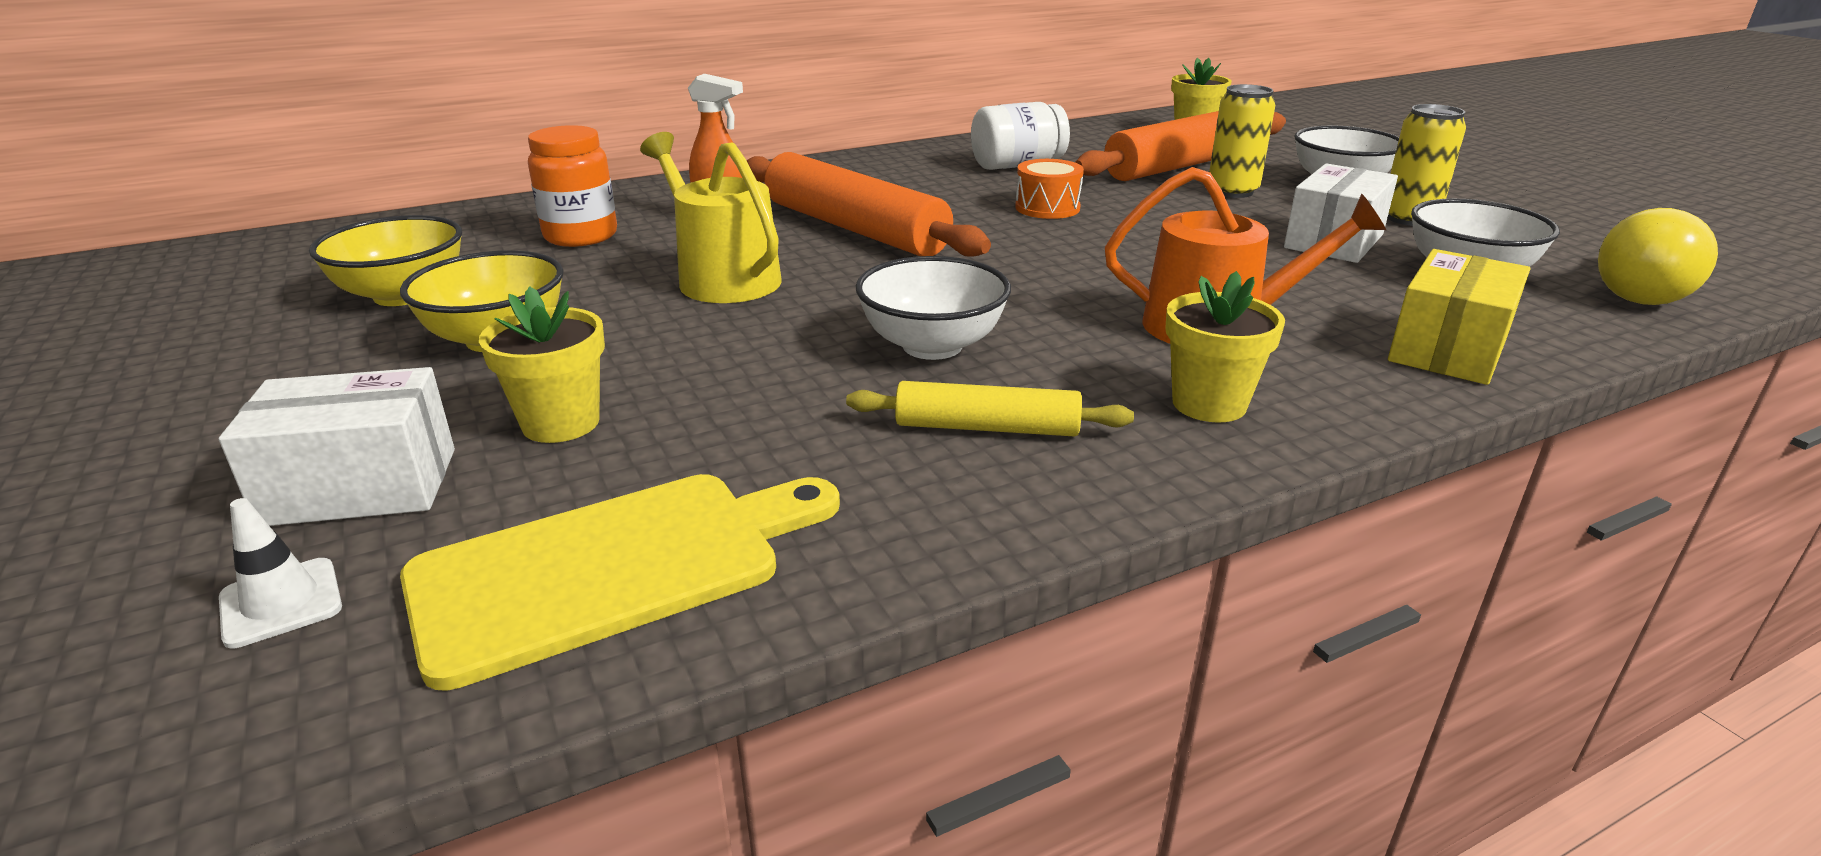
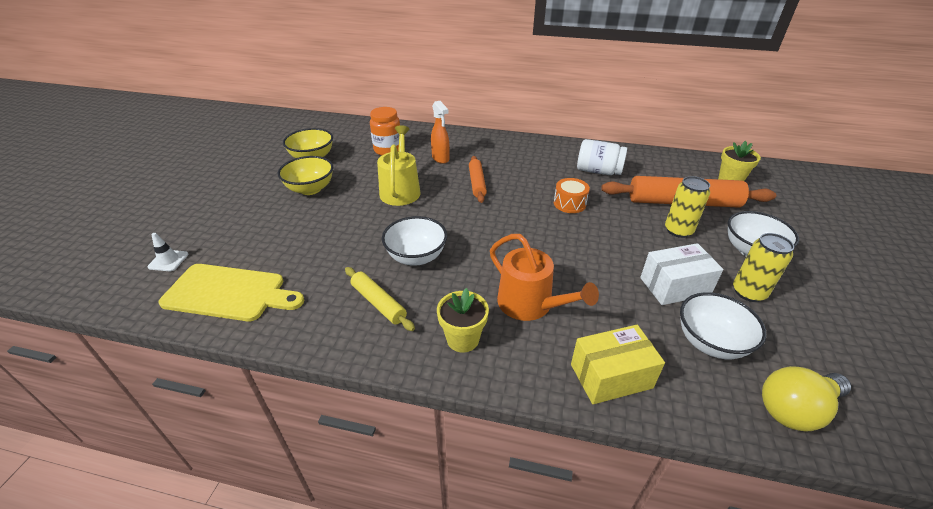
camera: 40 degrees right, 10 degrees up
(361, 486) = (220, 231): white box -> none
(561, 423) = (282, 233): yellow flower pot -> none
(854, 228) = (477, 183): orange rolling pin -> orange rolling pin, size x0.54

